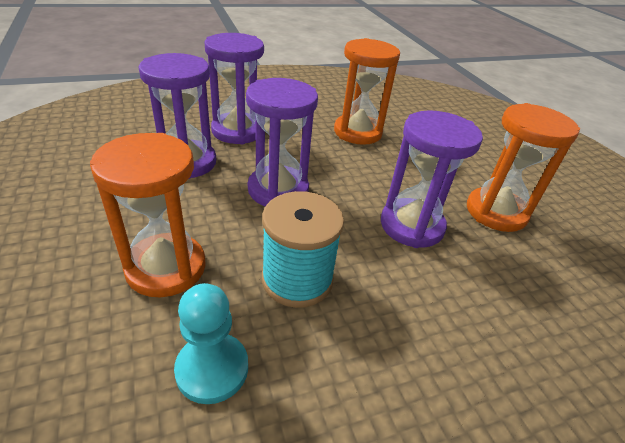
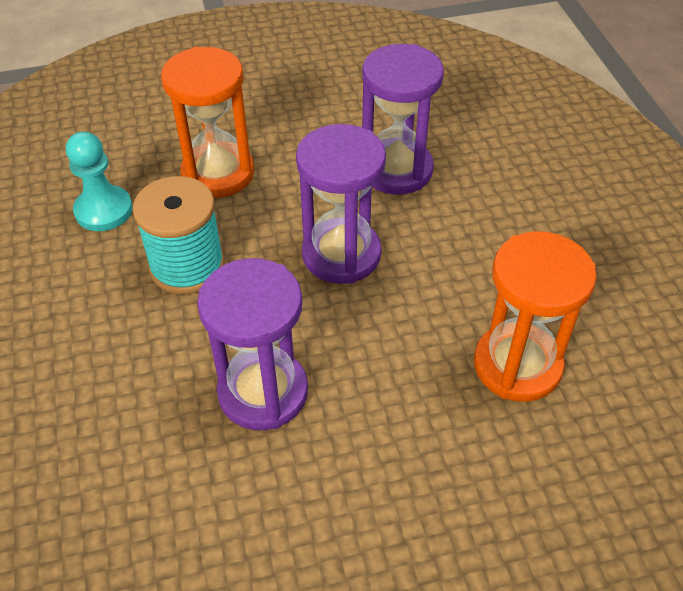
camera: 100 degrees right, 10 degrees up
(237, 131) = (484, 212): purple hourglass -> none
(496, 212) = (288, 525): orange hourglass -> none

